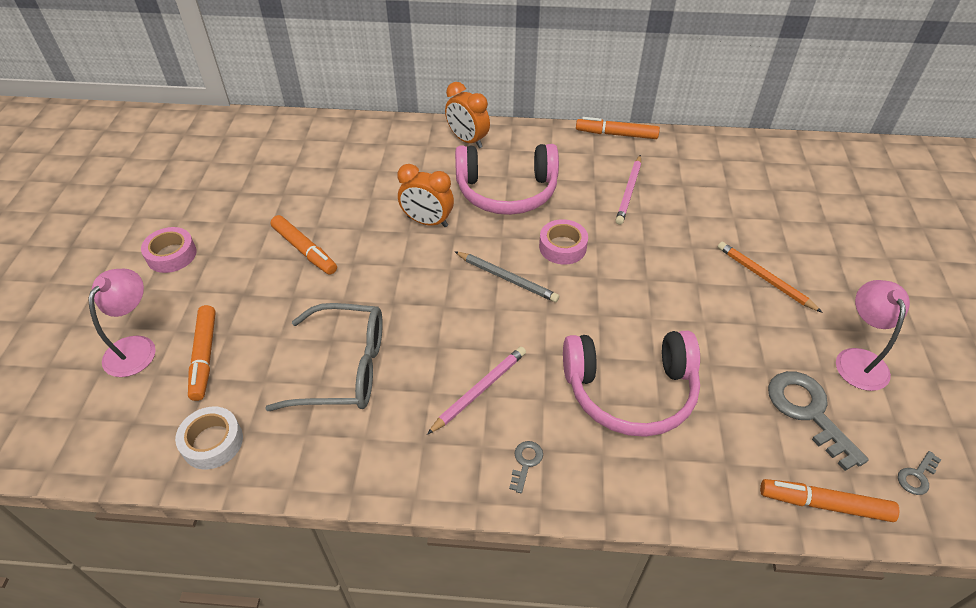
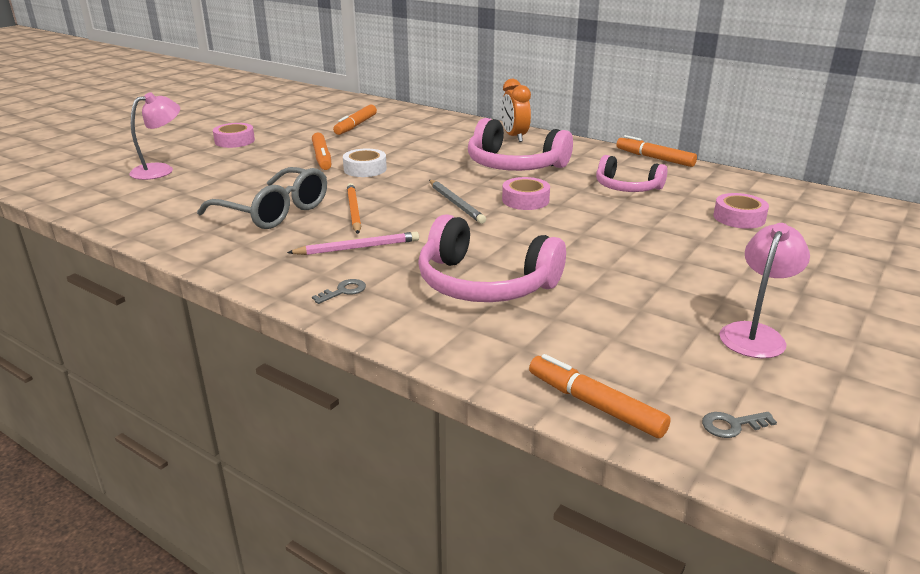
camera: 30 degrees right, 20 degrees down
(204, 356) = (194, 183): orange marker -> orange marker (356, 125)
(212, 442) = (147, 218): white tape -> white tape (365, 169)
(427, 222) = (429, 165): orange clock -> none
(629, 191) = (627, 187): pink pencil -> pink headphones
(743, 204) = (739, 218): none -> pink tape
(765, 278) = (707, 261): orange pencil -> orange pencil (354, 211)
(808, 412) = (652, 347): grey key -> none

